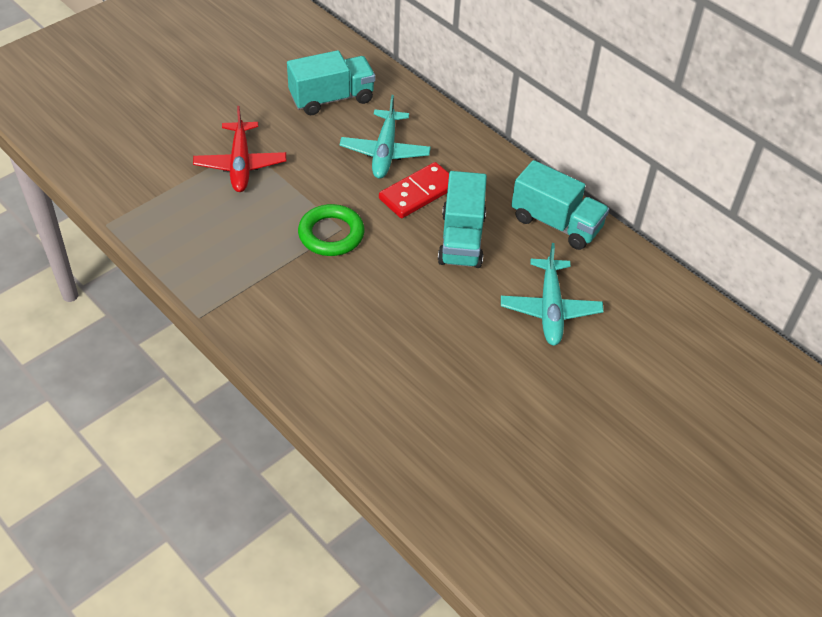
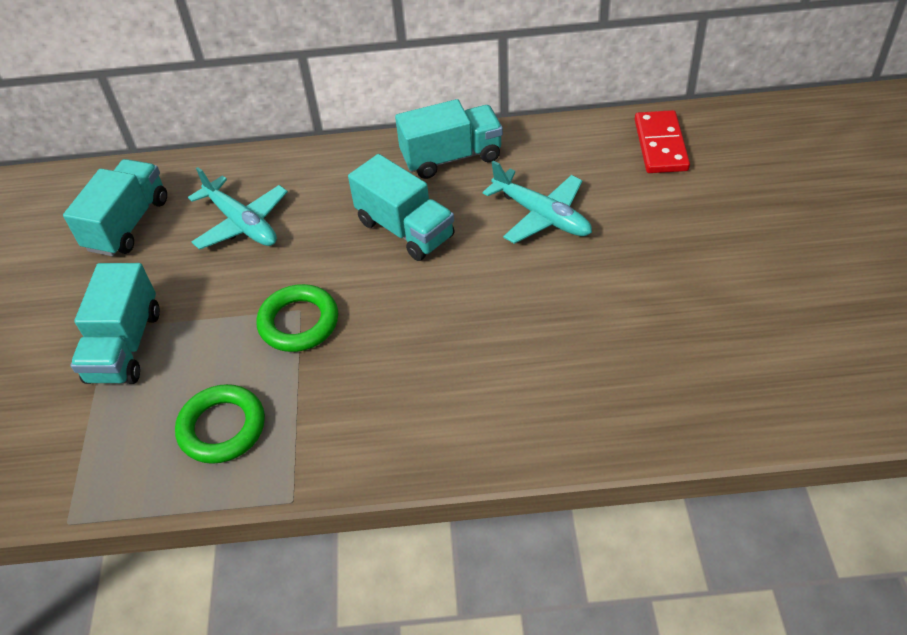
camera: 45 degrees left, 0 degrees up
(222, 249) = (222, 428): none -> green ring
(240, 164) = (125, 346): red plane -> turquoise truck
(418, 193) = (318, 228): red domino -> red domino (661, 145)

